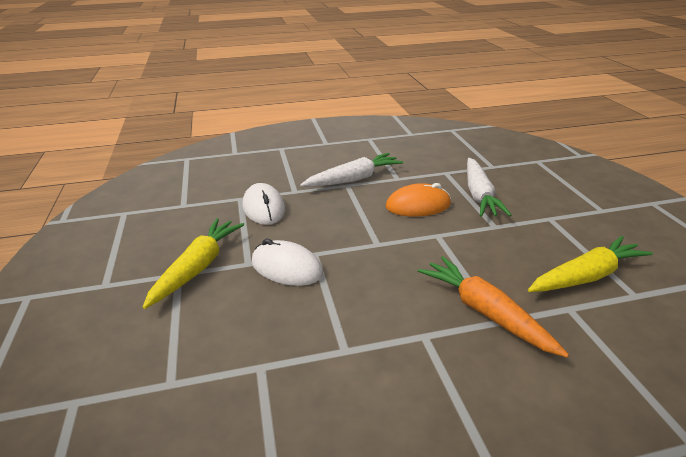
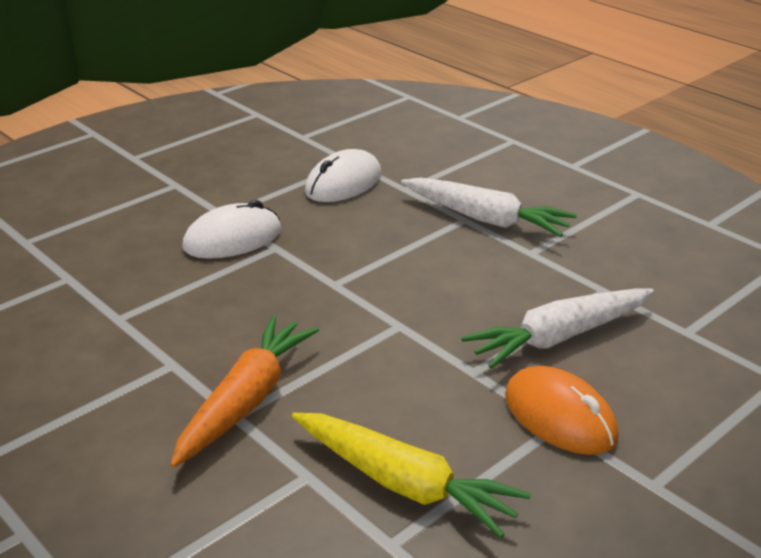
camera: 60 degrees right, 0 degrees up
(198, 268) = (193, 190): yellow carrot -> none
(286, 268) = (232, 239): white mouse -> white mouse turned 60 degrees clockwise
(418, 205) = (465, 289): orange mouse -> orange mouse (560, 417)

